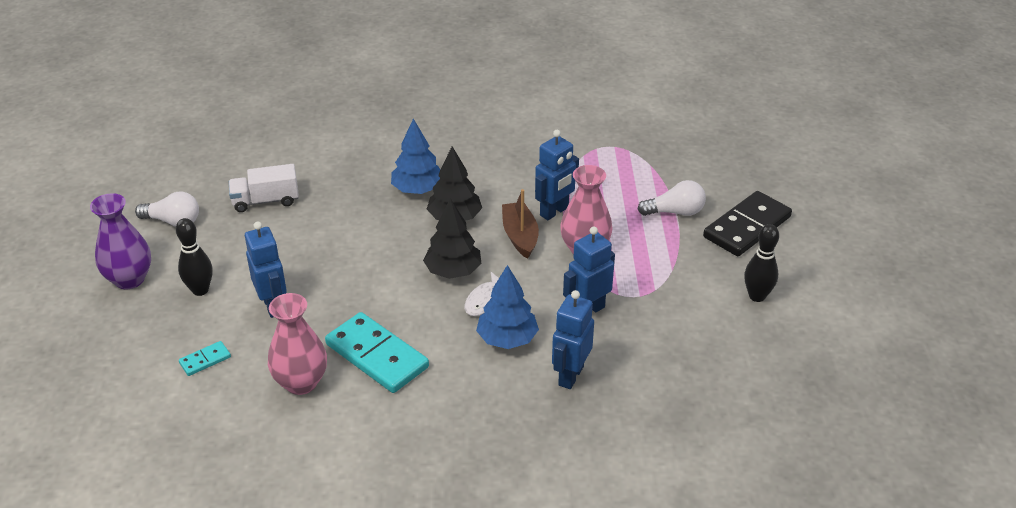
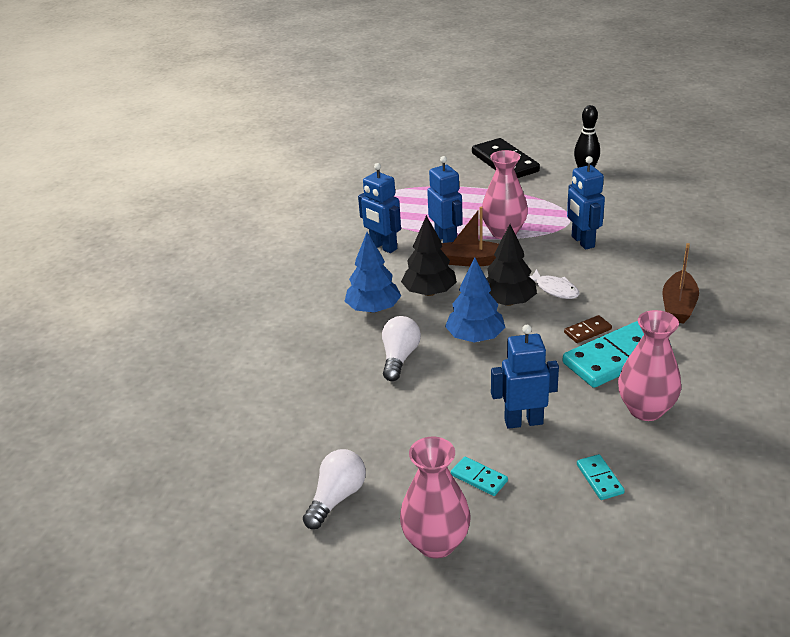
camera: 70 degrees left, 5 degrees down
(129, 279) = (436, 543): purple vase -> pink vase
(200, 290) = (479, 478): black bowling pin -> turquoise domino
(266, 201) = (336, 416): white truck -> none
(417, 331) = (587, 331): none -> brown domino
(481, 397) = (678, 306): none -> brown boat
(507, 339) = (608, 284): blue tree -> blue tree (475, 337)
(570, 375) = (659, 260): blue robot -> blue robot (383, 247)
(675, 212) = (473, 187): white light bulb -> white light bulb (399, 358)

